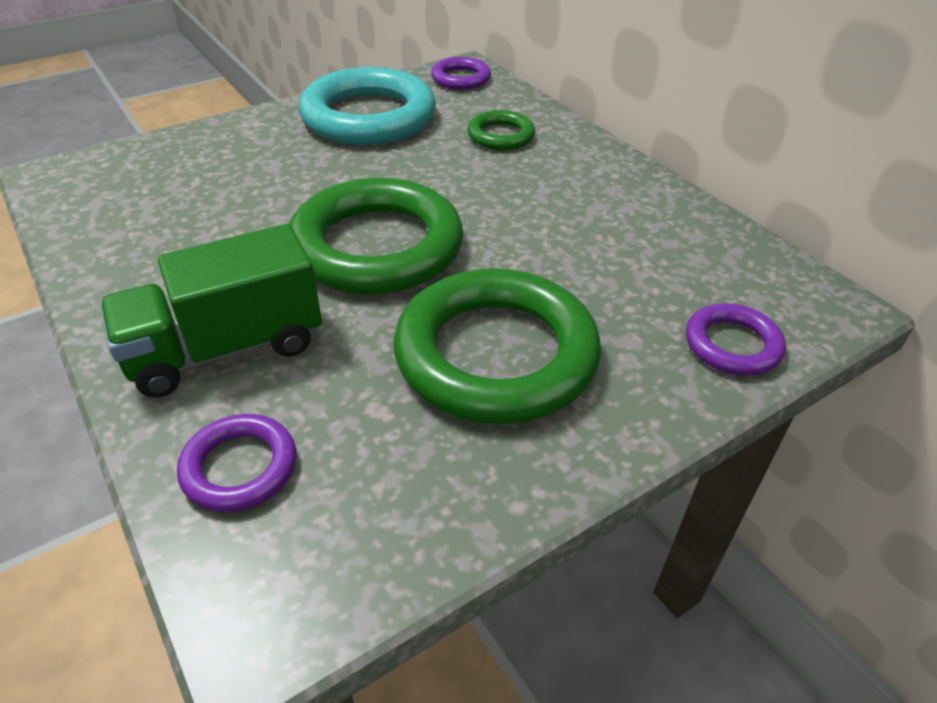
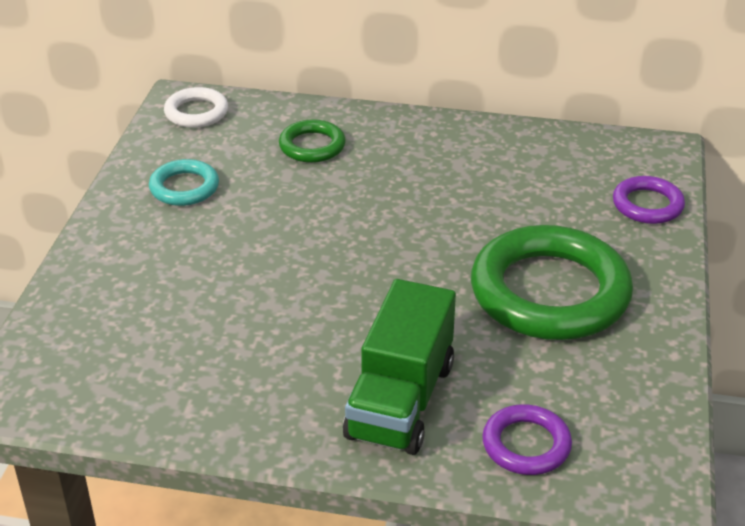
camera: 45 degrees left, 5 degrees down
(368, 117) = (184, 187): turquoise ring -> turquoise ring, size x0.48
(377, 246) = (373, 278): green ring -> none
(461, 79) = (196, 112): purple ring -> white ring

